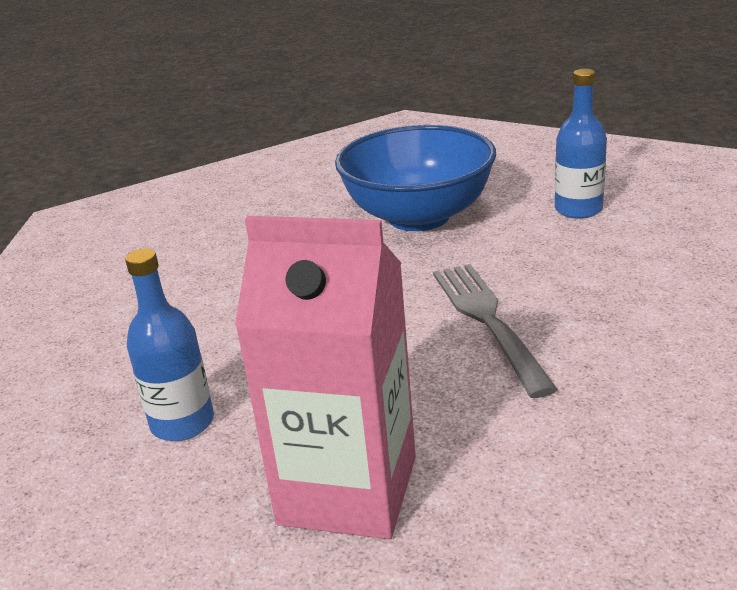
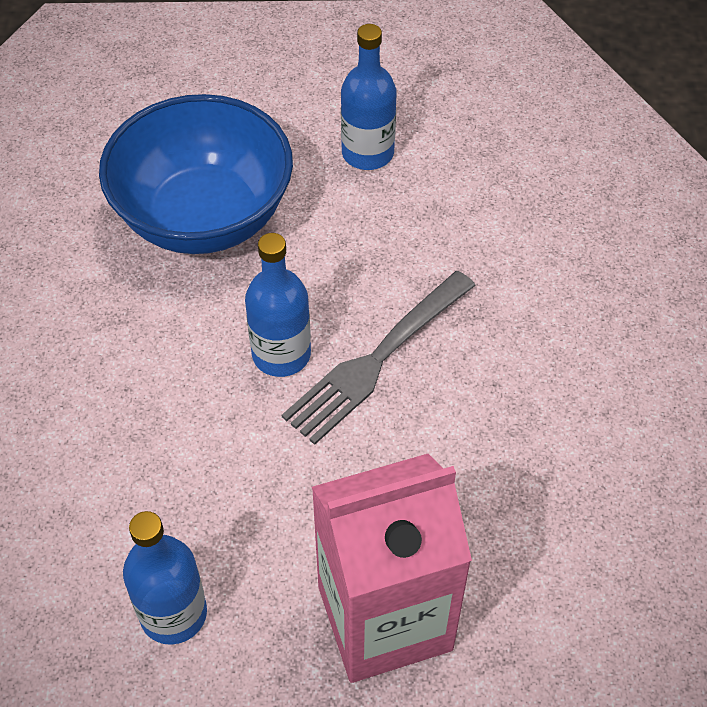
camera: 35 degrees left, 25 degrees up
(410, 299) = (281, 354): none -> blue bottle
(489, 321) = (377, 358): grey fork -> grey fork turned 90 degrees counterclockwise

